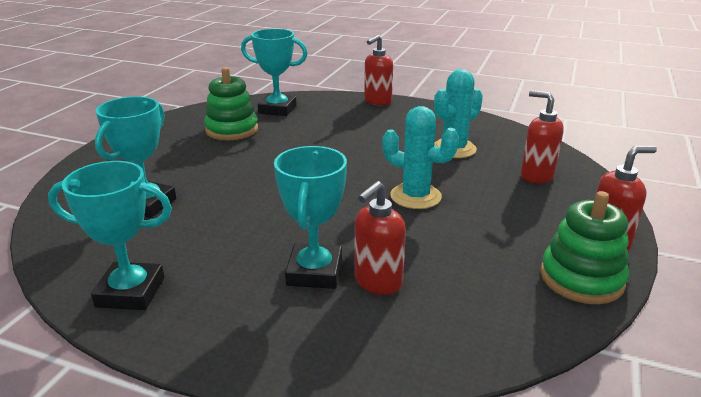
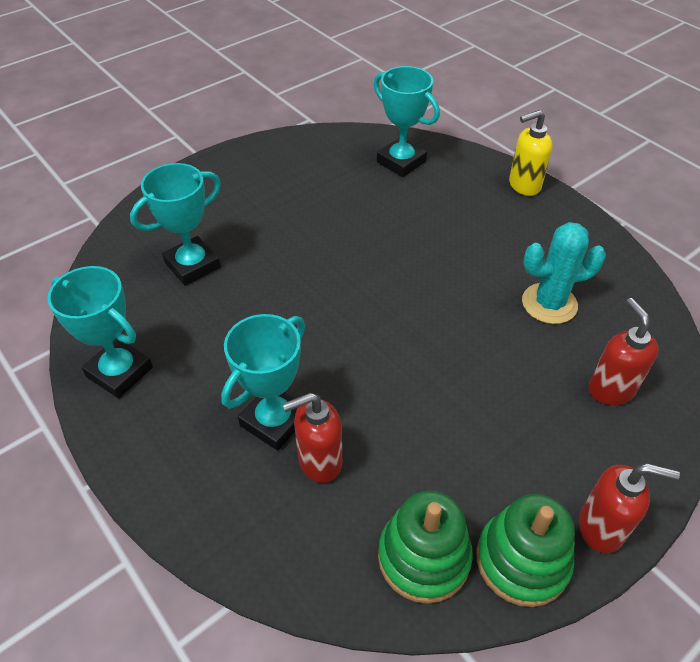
camera: 30 degrees right, 20 degrees up
(232, 130) = (332, 181): green stacking toy -> green stacking toy (423, 557)
(377, 101) = (524, 185): red soap dispenser -> yellow soap dispenser
(415, 196) = (445, 362): turquoise cactus -> none

